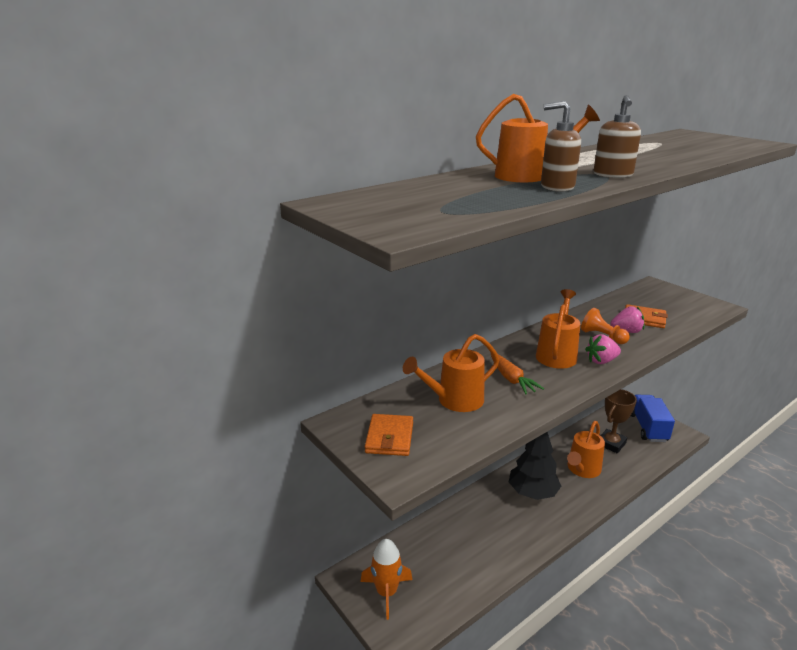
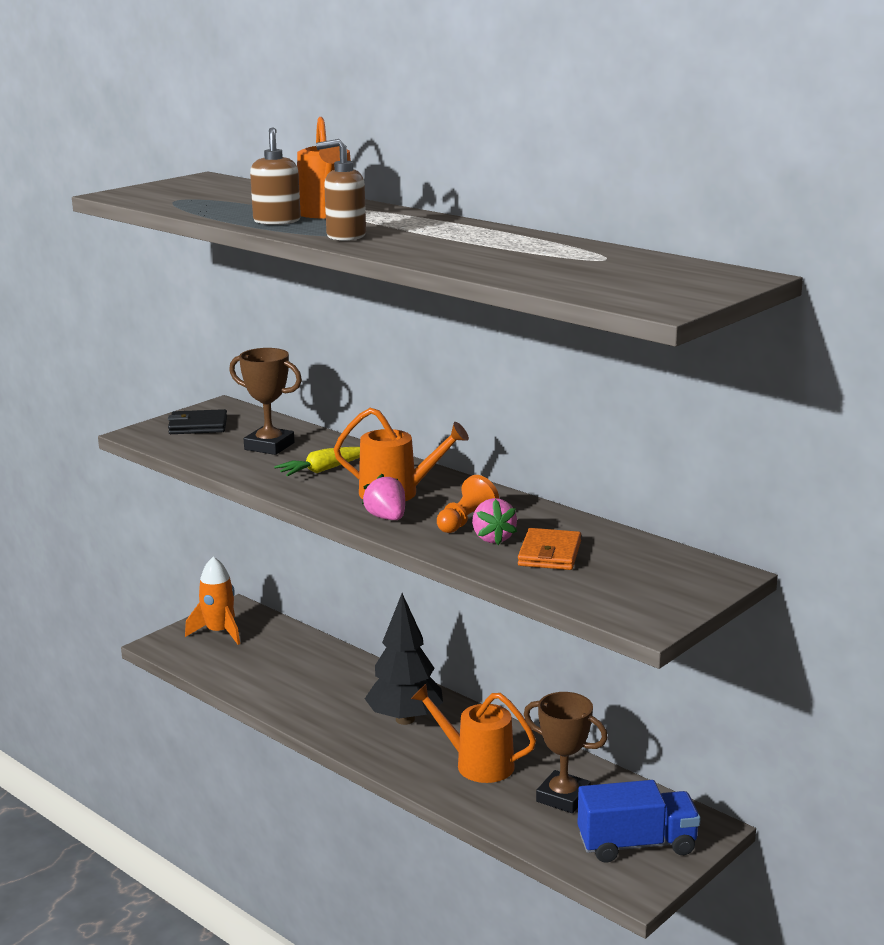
camera: 80 degrees right, 5 degrees down
(389, 438) = (198, 426): orange wallet -> black wallet
(454, 400) = (269, 446): orange watering can -> brown trophy
(511, 379) = (323, 470): orange carrot -> yellow carrot

